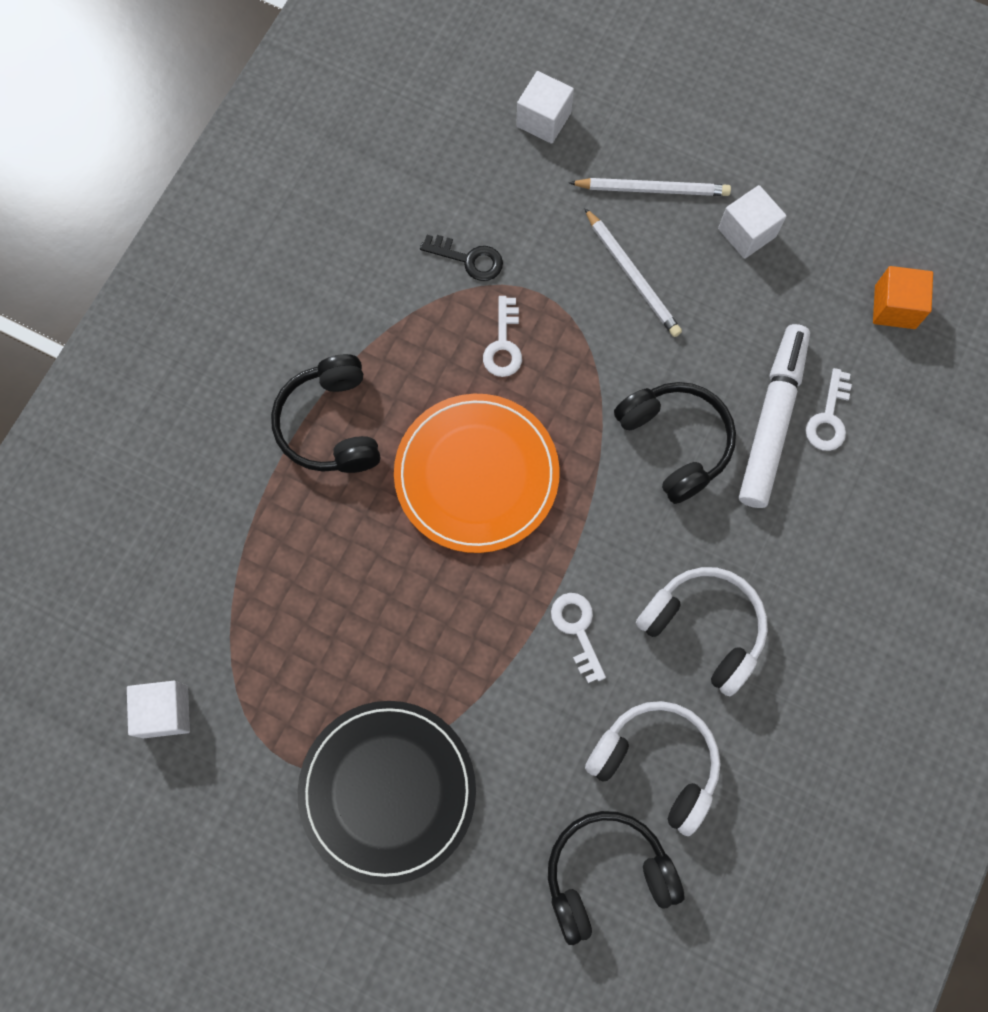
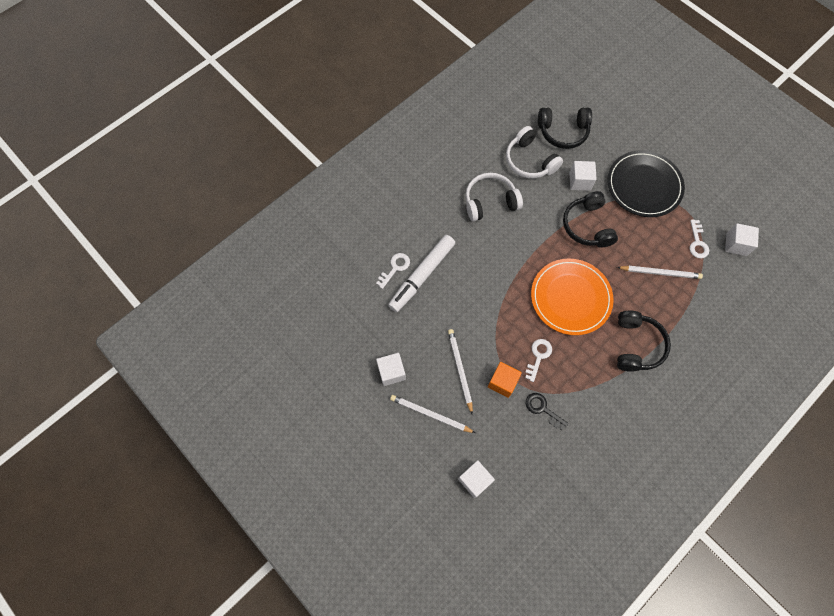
camera: 160 degrees left, 5 degrees down
(313, 589) = (660, 273): none -> white pencil
(531, 750) = (580, 181): none -> white cube
(577, 630) = (545, 218): white key -> white key (697, 242)
(675, 442) = (471, 281): black headphones -> black headphones (587, 226)
(704, 628) = (490, 202): white headphones -> white headphones turned 105 degrees clockwise
(895, 307) = (337, 308): orange cube -> orange cube (502, 382)

